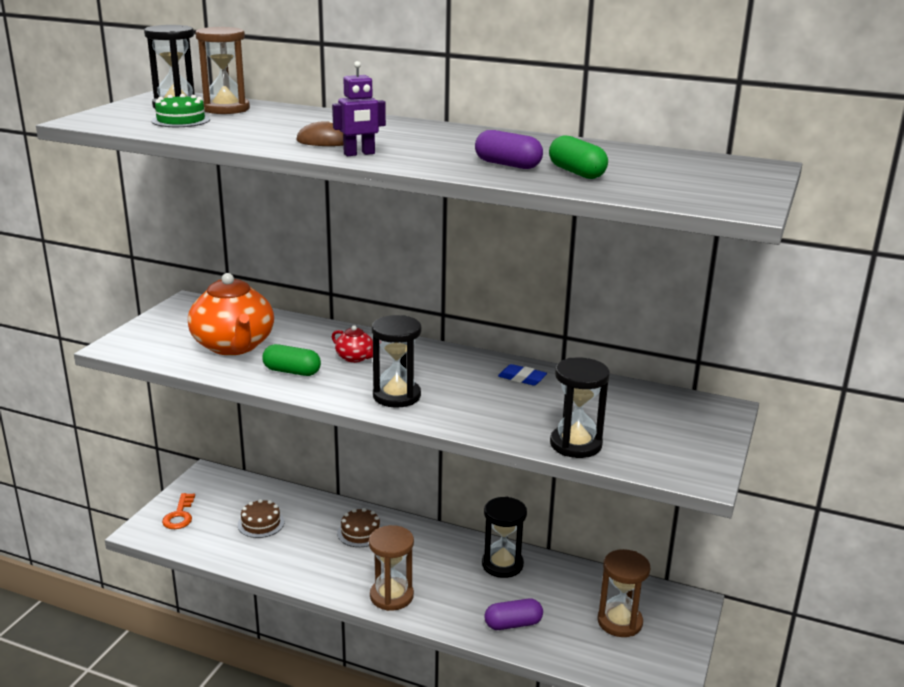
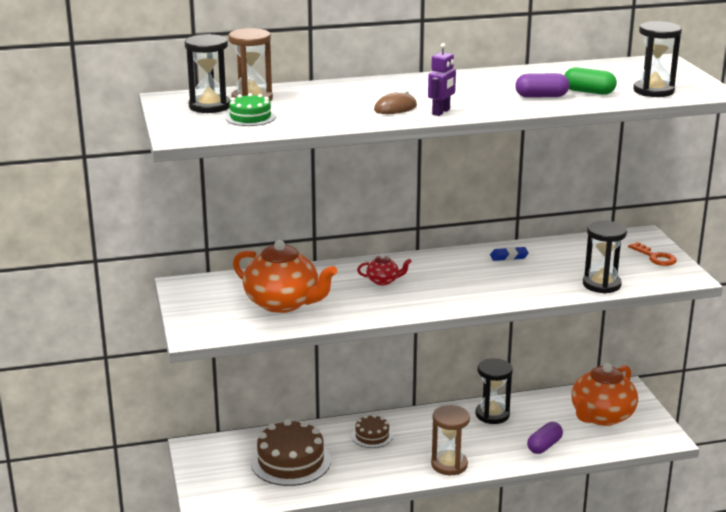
camera: 35 degrees left, 0 degrees up
(179, 515) = (218, 483): orange key -> orange key (655, 257)
(261, 523) = (290, 461): brown cake -> brown cake, size x1.89
(292, 372) = (358, 305): green capsule -> none
(396, 396) = (454, 295): black hourglass -> black hourglass (653, 91)
(619, 622) = (601, 416): brown hourglass -> orange teapot

